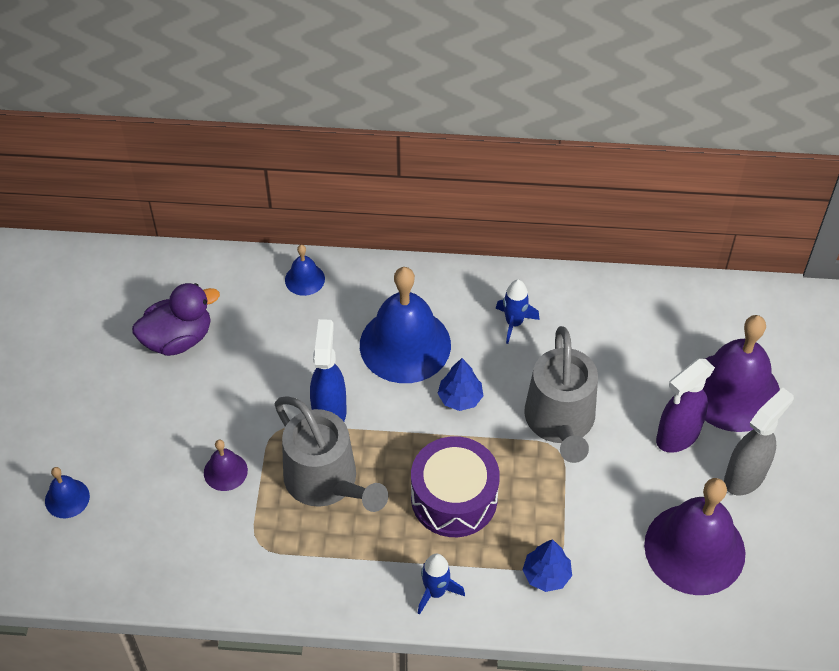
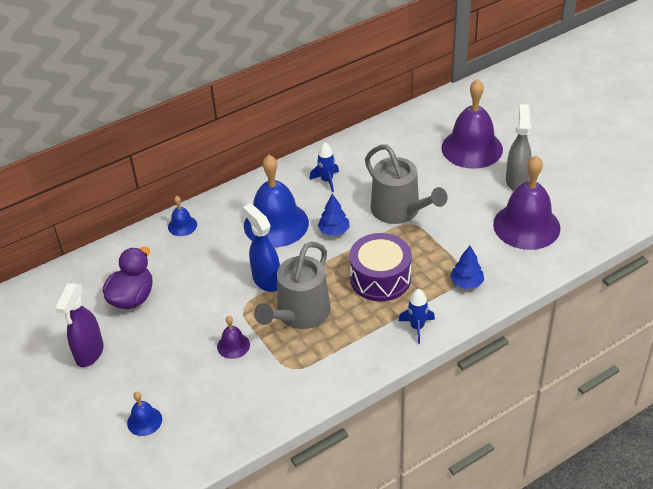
camera: 35 degrees left, 10 degrees down
(326, 481) = (300, 314): grey watering can -> grey watering can turned 105 degrees clockwise
(677, 436) = (465, 183): purple spray bottle -> purple spray bottle (89, 353)

